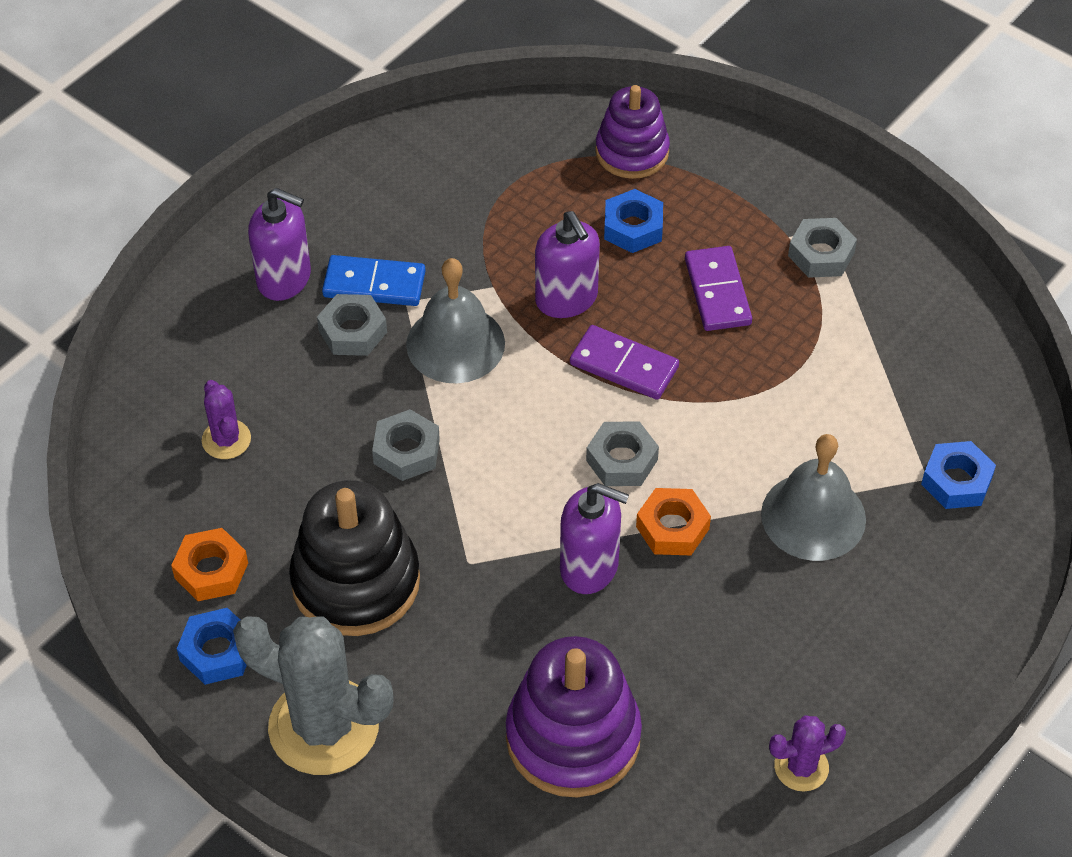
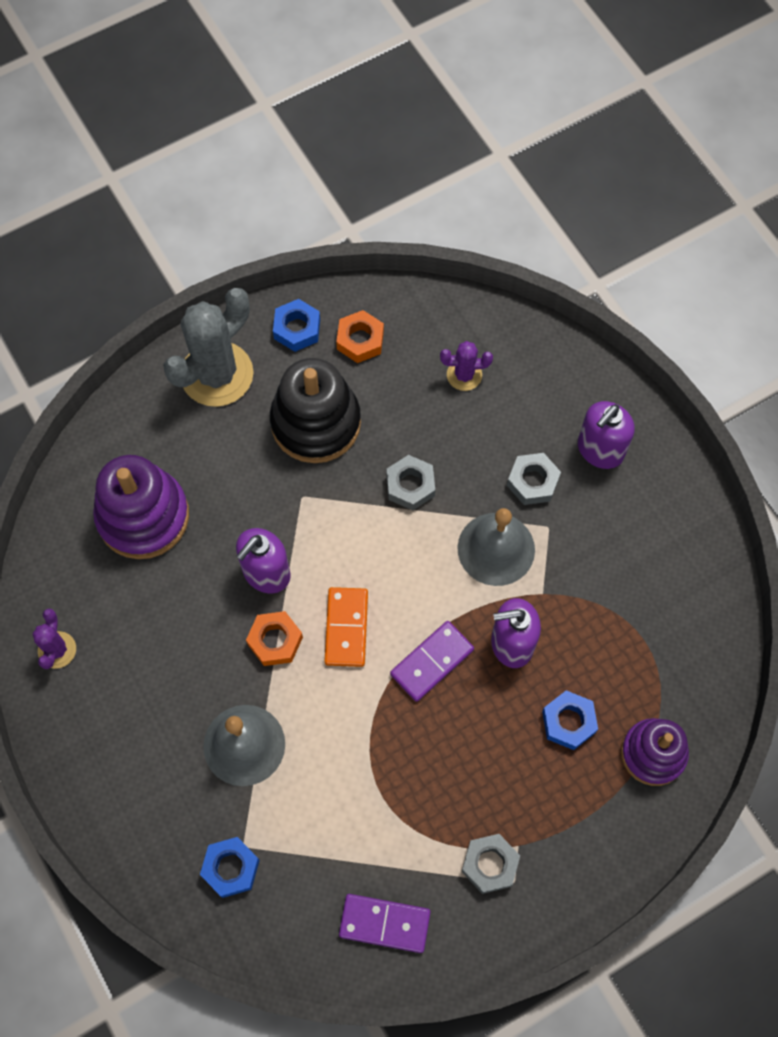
camera: 110 degrees right, 15 degrees up
(374, 284) = (573, 509): blue domino -> none
(622, 460) = (346, 628): grey nut -> orange domino
(717, 292) = (479, 762): purple domino -> purple domino (384, 923)

